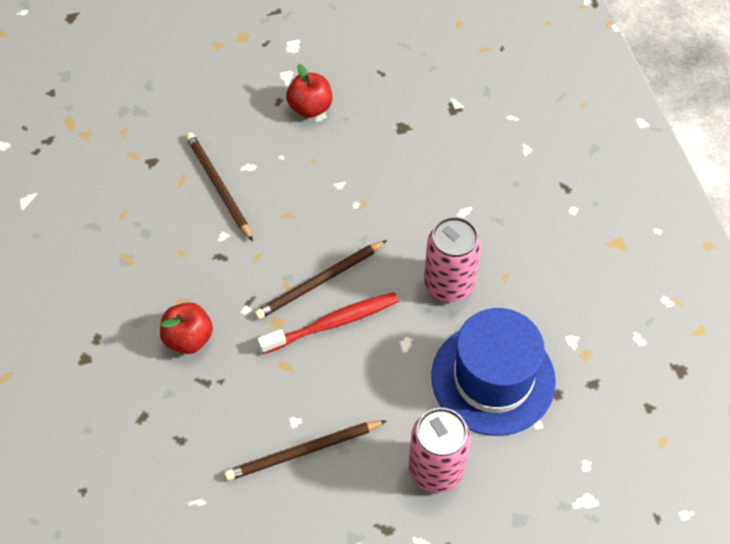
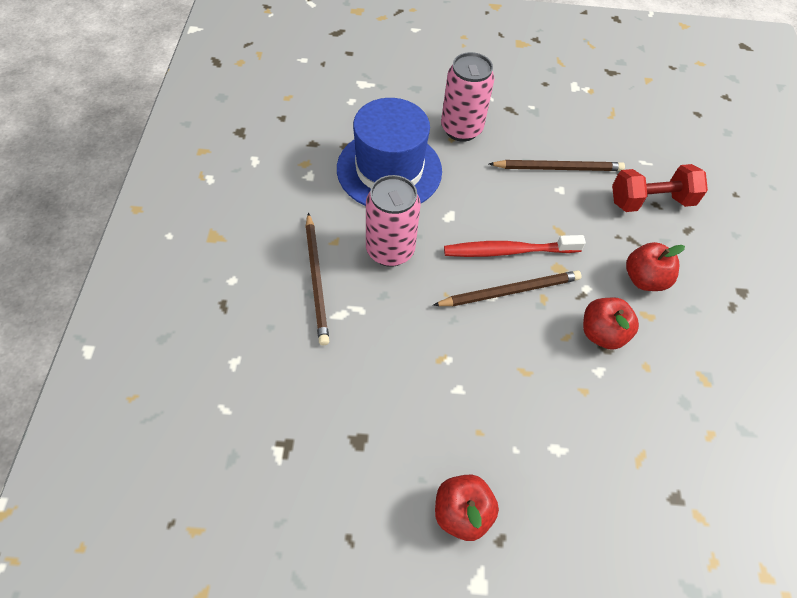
camera: 165 degrees left, 0 degrees up
(187, 442) = (650, 201): none -> red dumbbell
(218, 186) = (597, 434): brown pencil -> brown pencil (316, 280)
(225, 269) = (602, 333): none -> red apple

